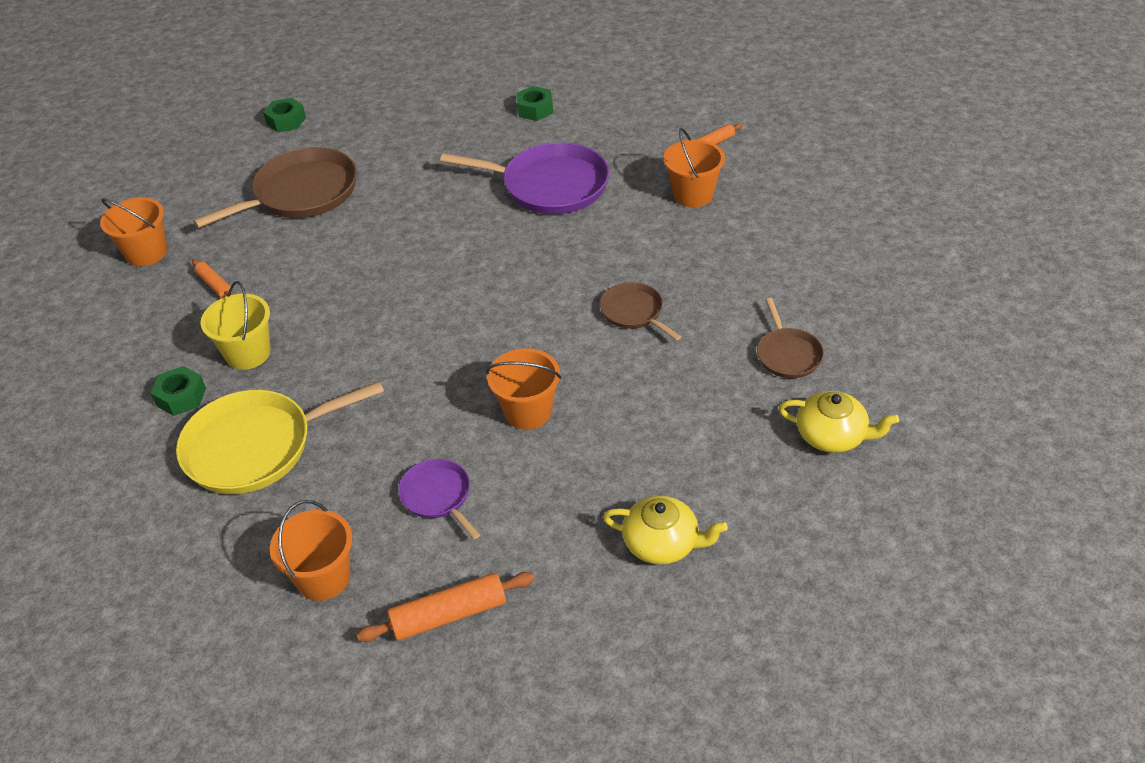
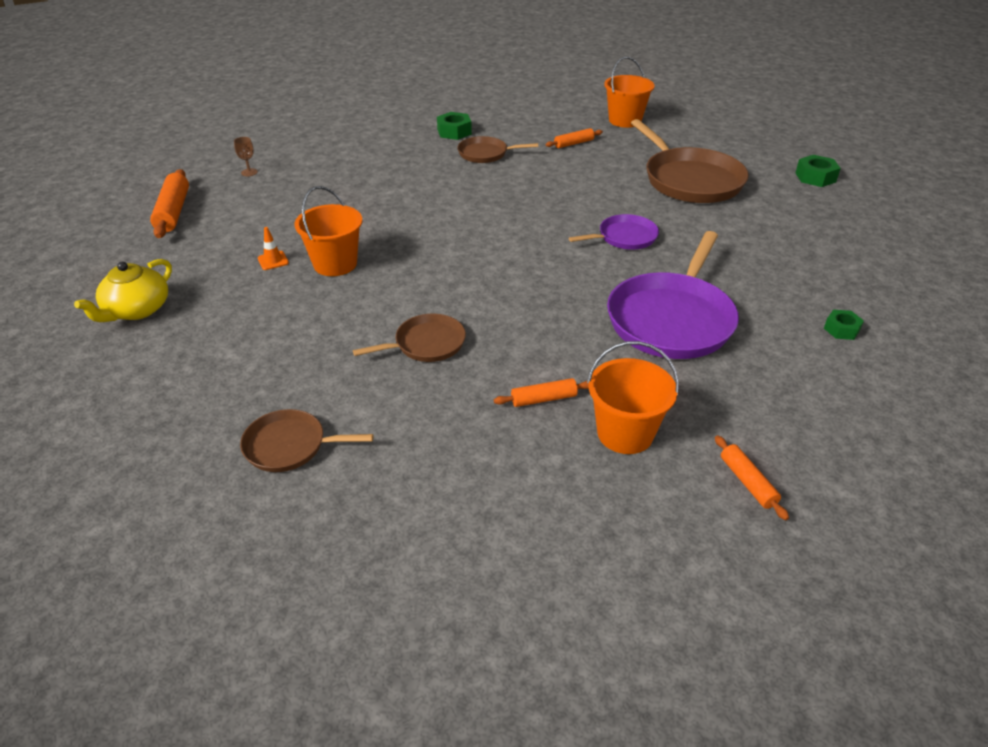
camera: 100 degrees right, 5 degrees down
(248, 353) = (485, 154): yellow bucket -> brown pan
(255, 447) = (386, 154): yellow pan -> none
(323, 578) = (249, 172): orange bucket -> brown goblet
(438, 496) = (280, 216): purple pan -> purple pan (624, 237)
(535, 109) = (841, 329): green nut -> green nut, size x0.67
(536, 465) = (273, 261): none -> orange traffic cone
(674, 236) = (543, 399): none -> orange rolling pin
(832, 436) = (151, 448): yellow teapot -> none

